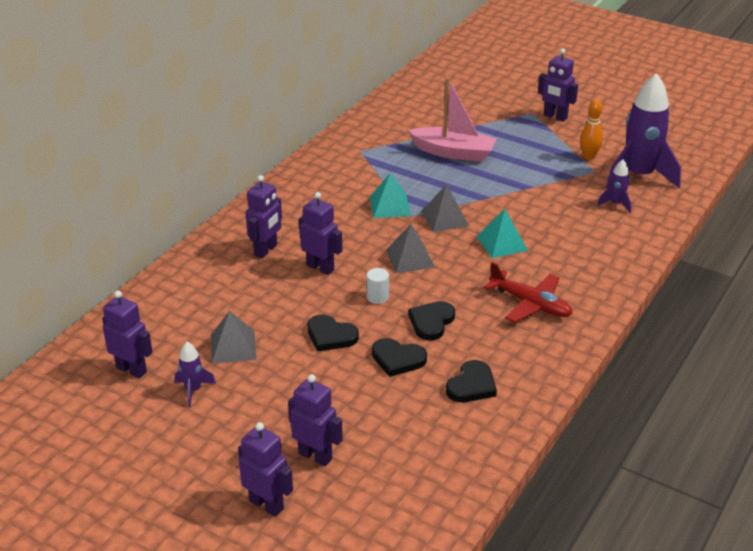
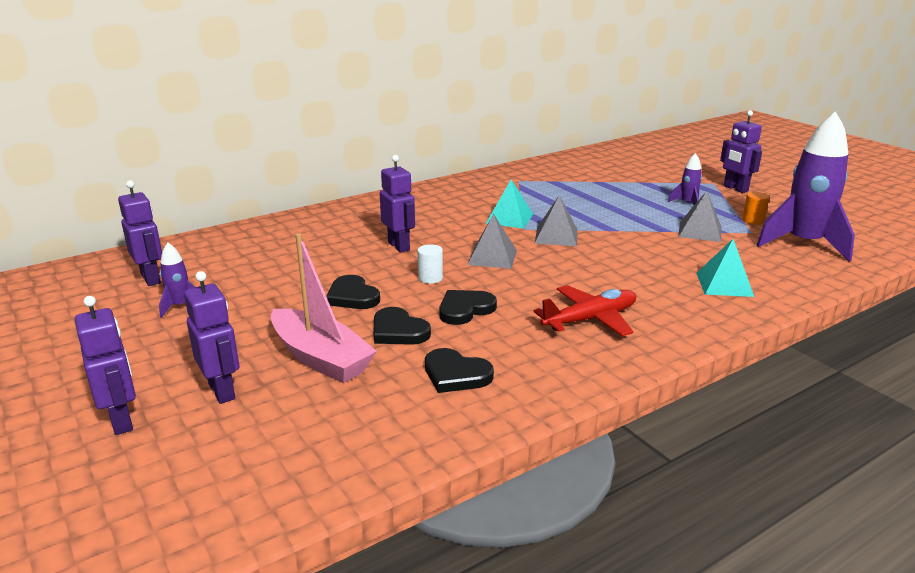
camera: 25 degrees right, 10 degrees down
(233, 347) = (255, 283): grey pyramid -> grey pyramid (700, 231)
(266, 250) = (364, 225): purple robot -> none
(453, 152) = (607, 195): pink boat -> pink boat (320, 358)
(471, 385) = (456, 374): black heart -> black heart turned 60 degrees clockwise
(502, 243) = (600, 265): turquoise pyramid -> turquoise pyramid (724, 284)
(530, 304) = (590, 319): red plane -> red plane turned 90 degrees counterclockwise
(589, 156) = (753, 220): orange bowling pin -> orange cylinder
(616, 204) = (759, 260): purple rocket -> purple rocket (687, 203)

